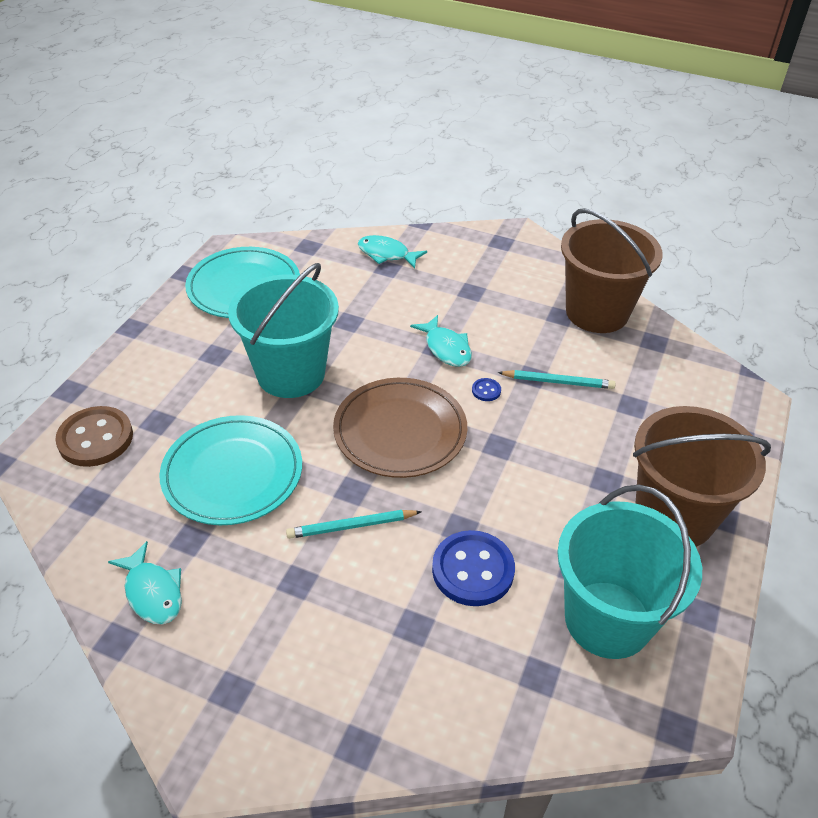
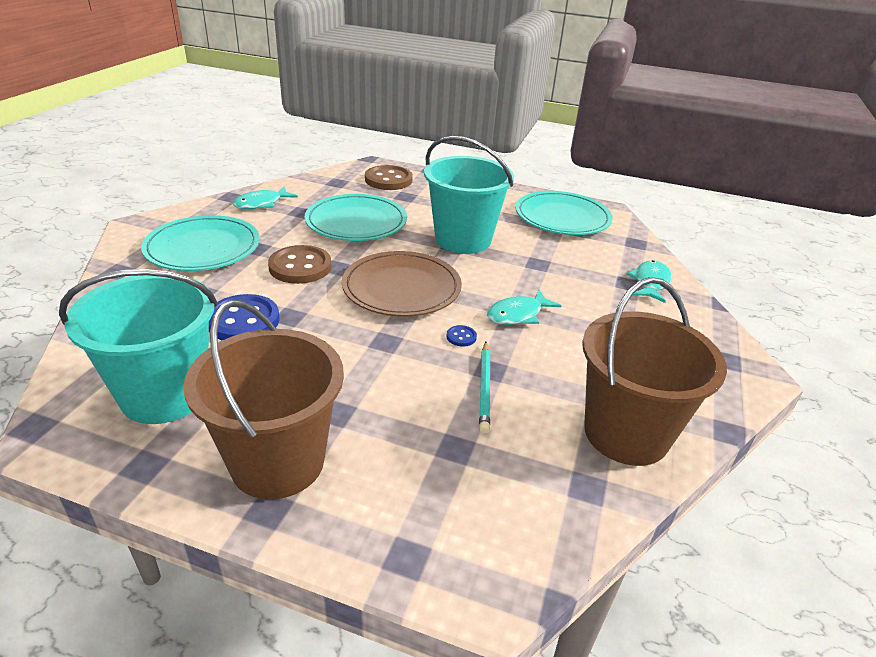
camera: 85 degrees right, 10 degrees down
(294, 646) = (203, 248): none -> turquoise plate
(351, 526) = (300, 267): turquoise pencil -> brown button

